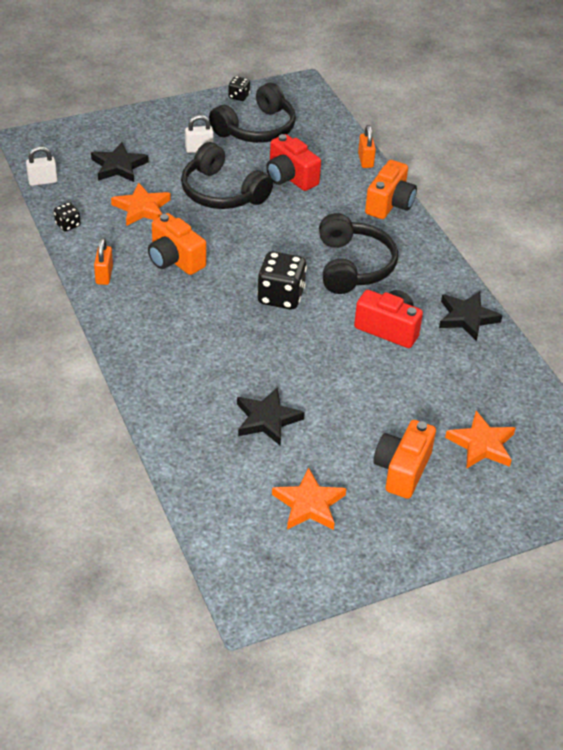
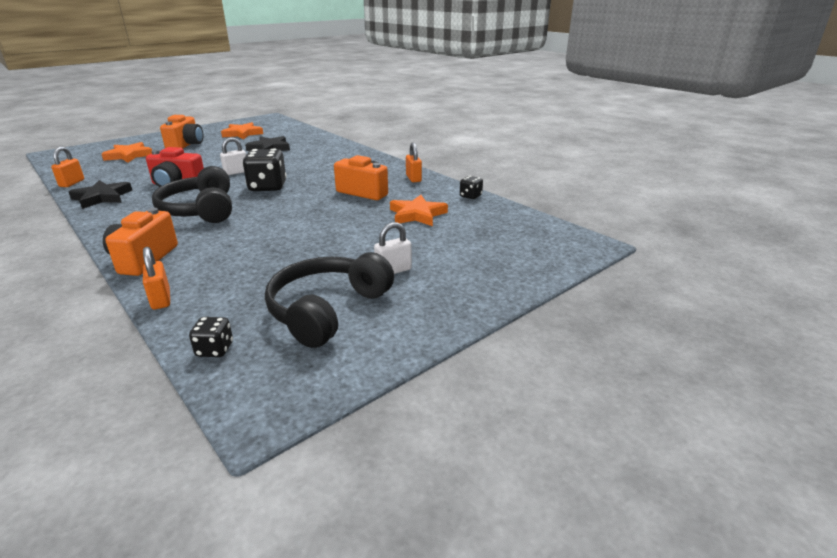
camera: 165 degrees right, 15 degrees down
(42, 181) = (528, 217): white padlock -> white padlock (236, 172)
(118, 166) = (470, 239): black star -> none
(222, 192) = (345, 237): black headphones -> none
(239, 96) = (375, 356): black dice -> black dice (215, 349)
(290, 177) = (269, 263): red camera -> none
(521, 365) = (72, 183): none -> orange padlock

